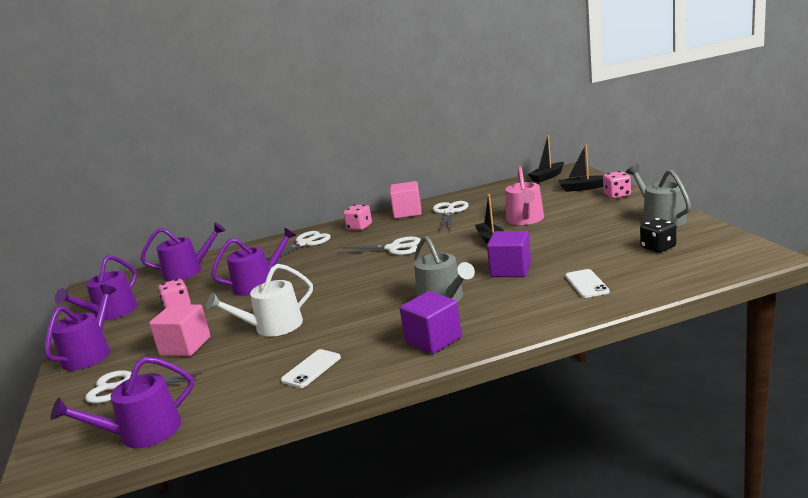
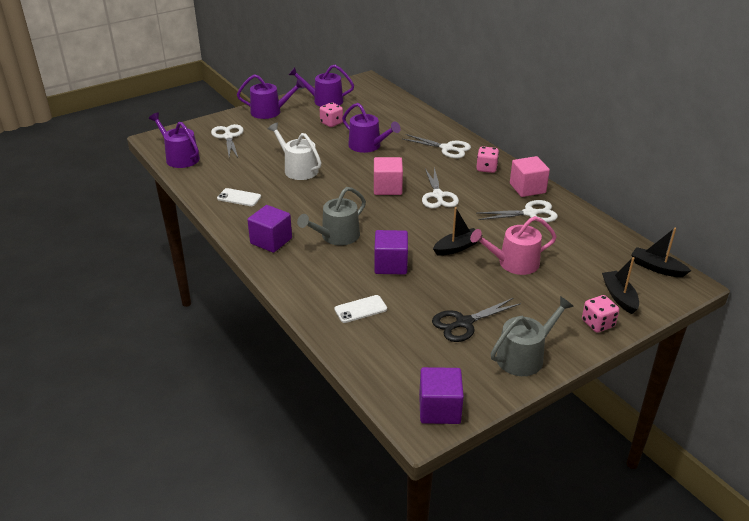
camera: 70 degrees right, 15 degrees up
(185, 346) = (275, 142): pink cube -> pink cube (387, 188)
(188, 271) = (391, 109): purple watering can -> none
(613, 239) = (464, 323): none -> black scissors
(658, 248) = (442, 353): black dice -> none
(738, 249) = (439, 409): none -> purple cube

